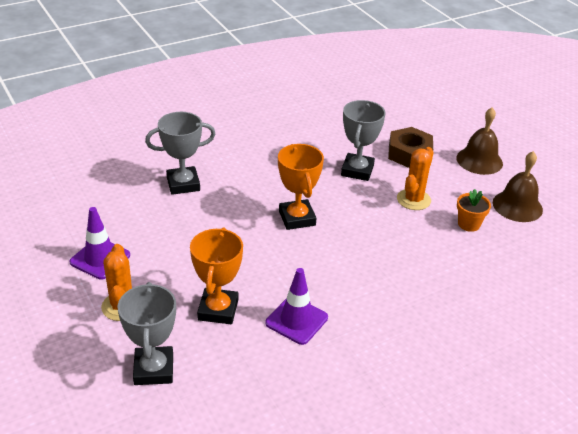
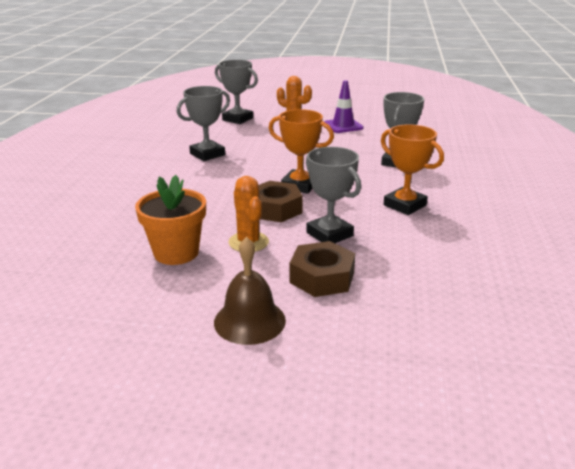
camera: 130 degrees right, 10 degrees down
(218, 310) = (252, 140): orange trophy -> orange trophy (404, 205)
(296, 320) = (207, 154): purple traffic cone -> grey trophy
(354, 211) = (275, 209): none -> brown nut
(469, 224) = (176, 253): orange flower pot -> orange flower pot, size x1.72
(517, 206) = (149, 297): brown bell -> none

